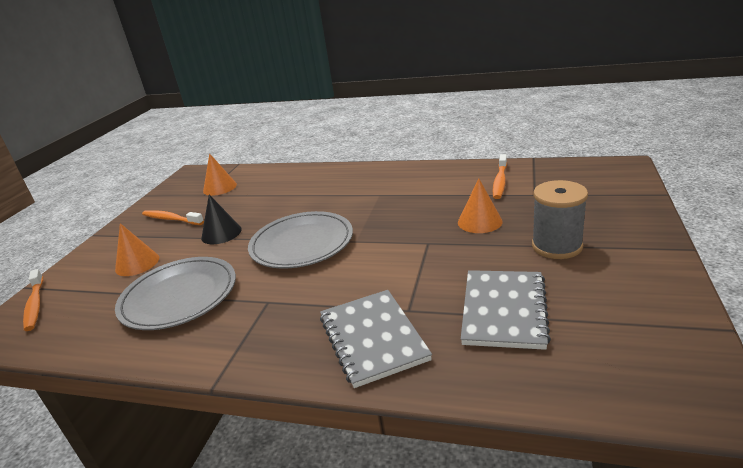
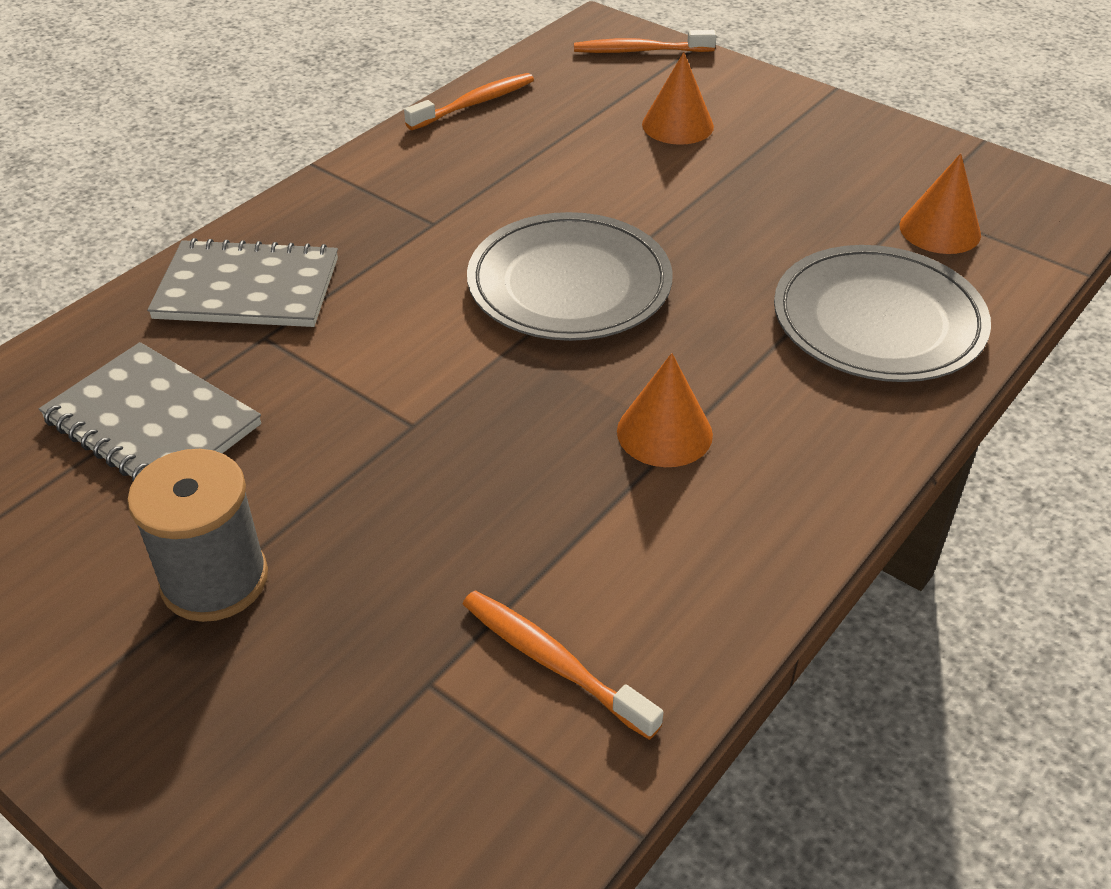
camera: 110 degrees right, 15 degrees up
(171, 219) = (823, 163): orange toothbrush -> orange toothbrush (474, 103)
(179, 296) = (533, 154): grey plate -> grey plate (878, 321)
(221, 233) = (704, 208): black cone -> none
(479, 221) = (409, 526): orange cone -> orange cone (664, 432)

